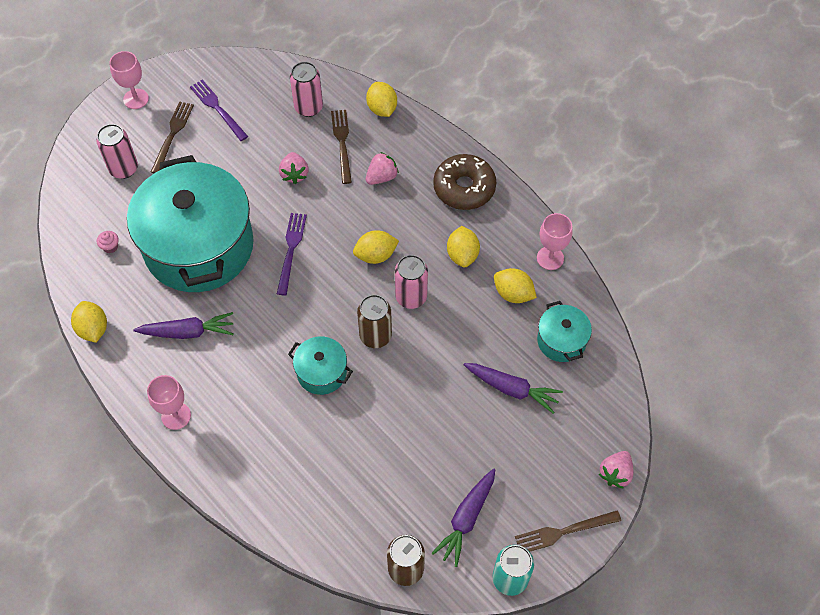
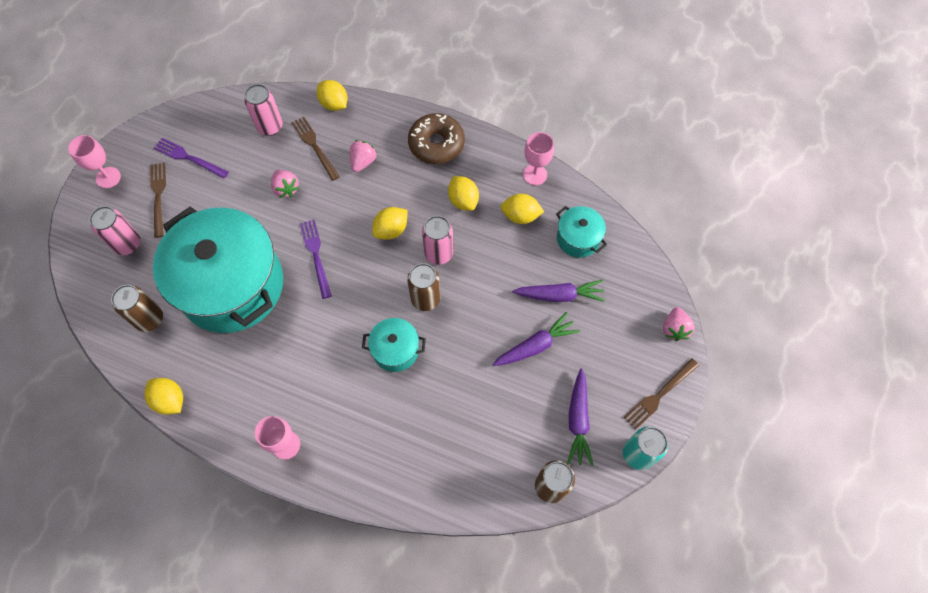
camera: 25 degrees left, 5 degrees up
(110, 247) = (149, 319): pink cupcake -> brown can
(187, 332) = (259, 365): purple carrot -> purple carrot (535, 346)

